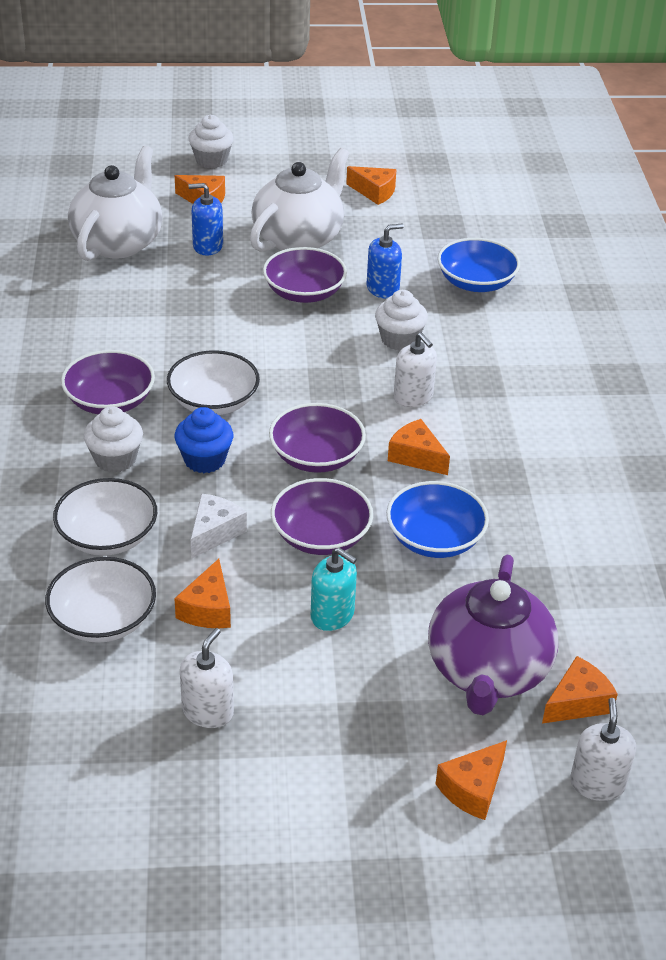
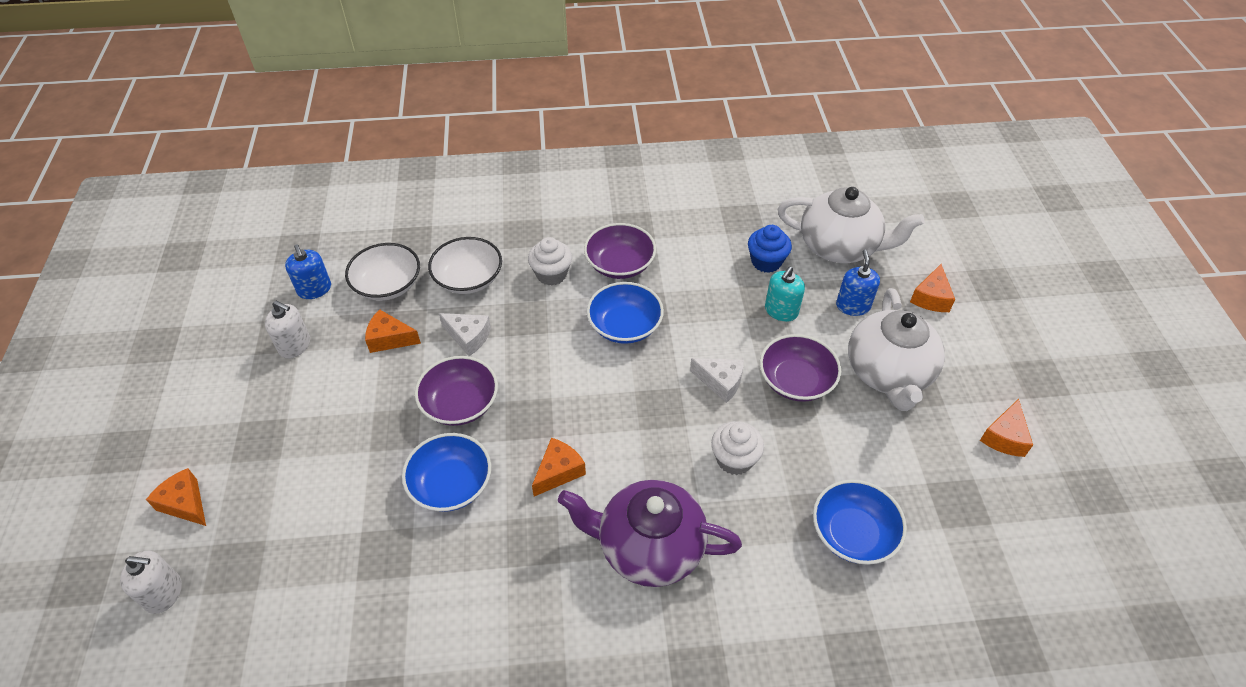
camera: 90 degrees right, 10 degrees up
(204, 460) = (551, 325): blue cupcake -> blue cupcake (766, 262)
(211, 160) = (1007, 298): white cupcake -> none
(213, 401) = (625, 326): white bowl -> blue bowl
(299, 239) = (888, 373): white teapot -> white teapot turned 60 degrees clockwise
(302, 340) = (720, 382): none -> white cheese
(316, 456) = (557, 397): purple bowl -> none
(332, 615) = (372, 413): turquoise soap dispenser -> turquoise soap dispenser (781, 311)
(383, 289) = (818, 445): blue soap dispenser -> blue soap dispenser (314, 289)
(413, 397) = (645, 470): white soap dispenser -> none
(487, 671) = (296, 519): purple teapot -> purple teapot (649, 547)
(577, 702) = (248, 585): orange cheese -> none

